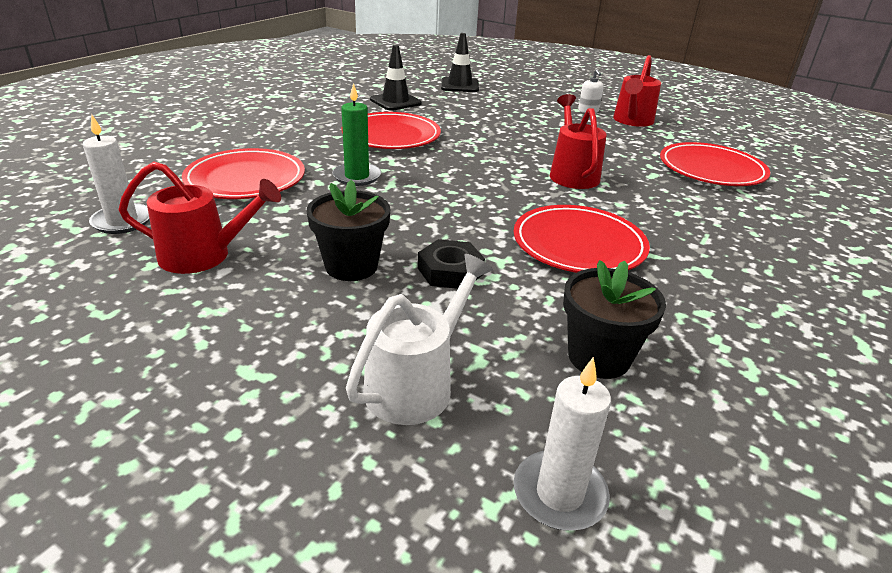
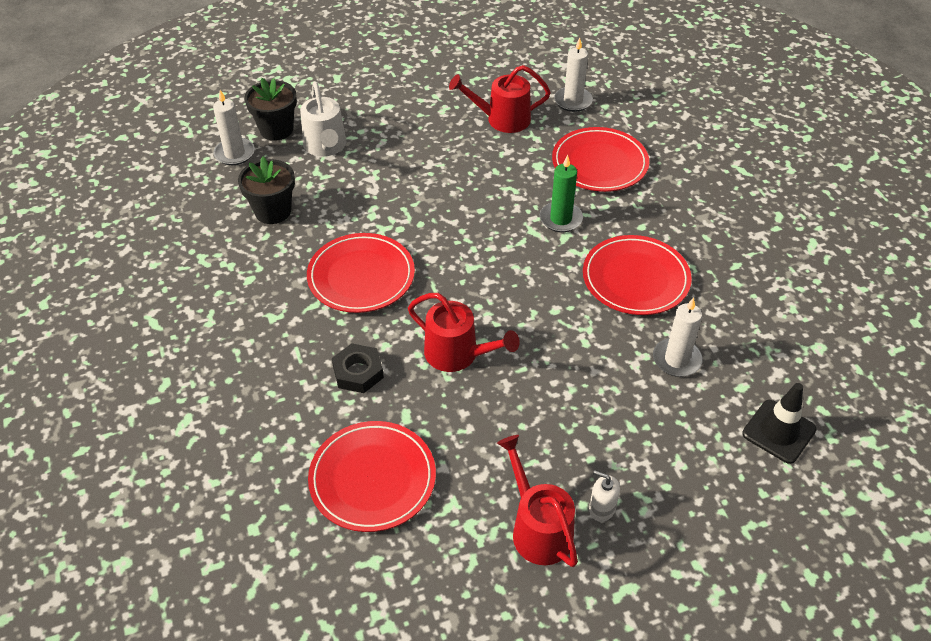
camera: 130 degrees right, 15 degrees up
(205, 255) = (502, 119): red watering can -> red watering can turned 45 degrees clockwise
(351, 266) = (438, 166): black flower pot -> black flower pot (276, 129)
(395, 102) = (741, 332): black traffic cone -> none
(449, 112) = (676, 359): none -> white candle
(450, 271) = (394, 201): black nut -> black nut (358, 372)

